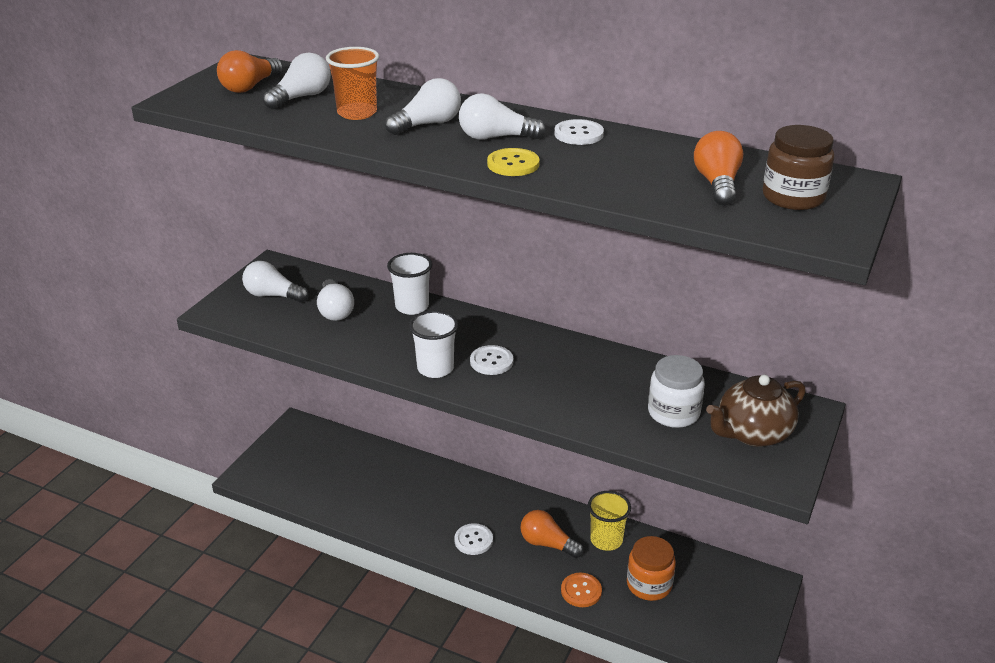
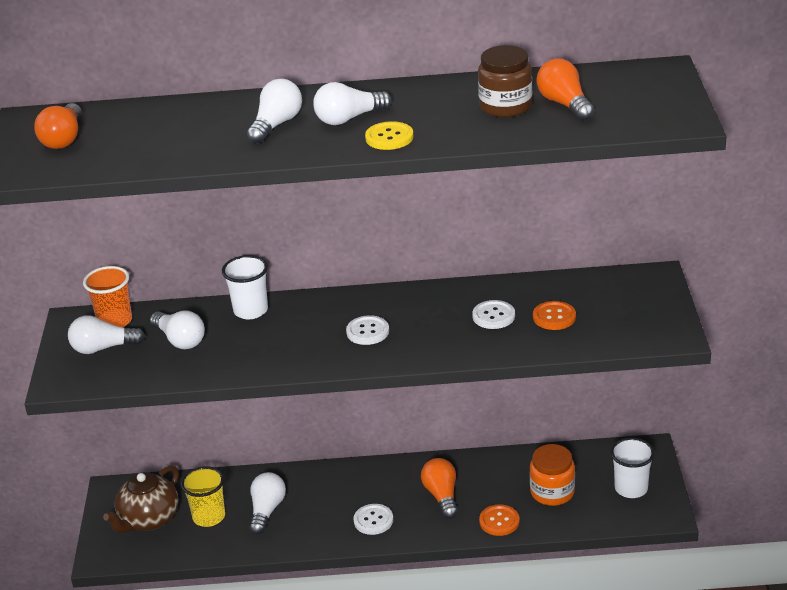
camera: 25 degrees left, 0 degrees up
(301, 97) = (128, 134): white light bulb -> white light bulb (267, 510)
(357, 113) = (199, 133): orange cup -> orange cup (115, 321)
(435, 368) = (323, 355): white cup -> white cup (631, 488)
(547, 544) = (442, 496): orange light bulb -> orange light bulb turned 75 degrees clockwise
(578, 134) = (414, 94): white button -> white button (493, 316)
(606, 540) = (491, 471): yellow cup -> yellow cup (209, 517)
(673, 413) = (554, 317): white jar -> orange button
(752, 433) = (627, 310): brown teapot -> brown teapot (148, 519)
(793, 197) = (629, 97): brown jar -> brown jar (505, 106)

